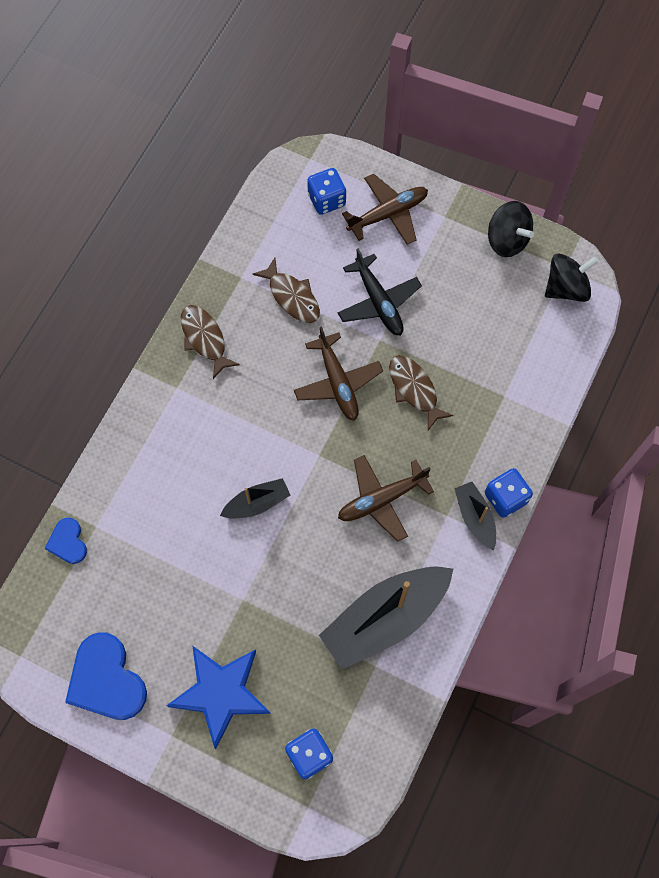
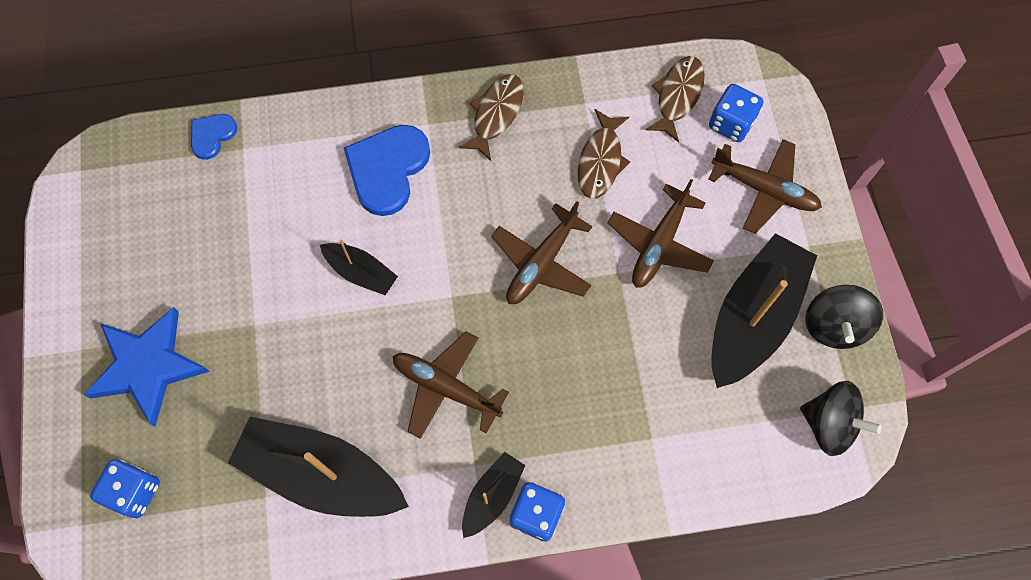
camera: 55 degrees right, 0 degrees up
(106, 680) = (100, 256): blue heart -> blue heart (387, 169)
(378, 302) = (659, 244): black plane -> brown plane
(414, 390) = (589, 342): brown fish -> brown fish (677, 96)
(468, 281) = (753, 317): none -> black boat

